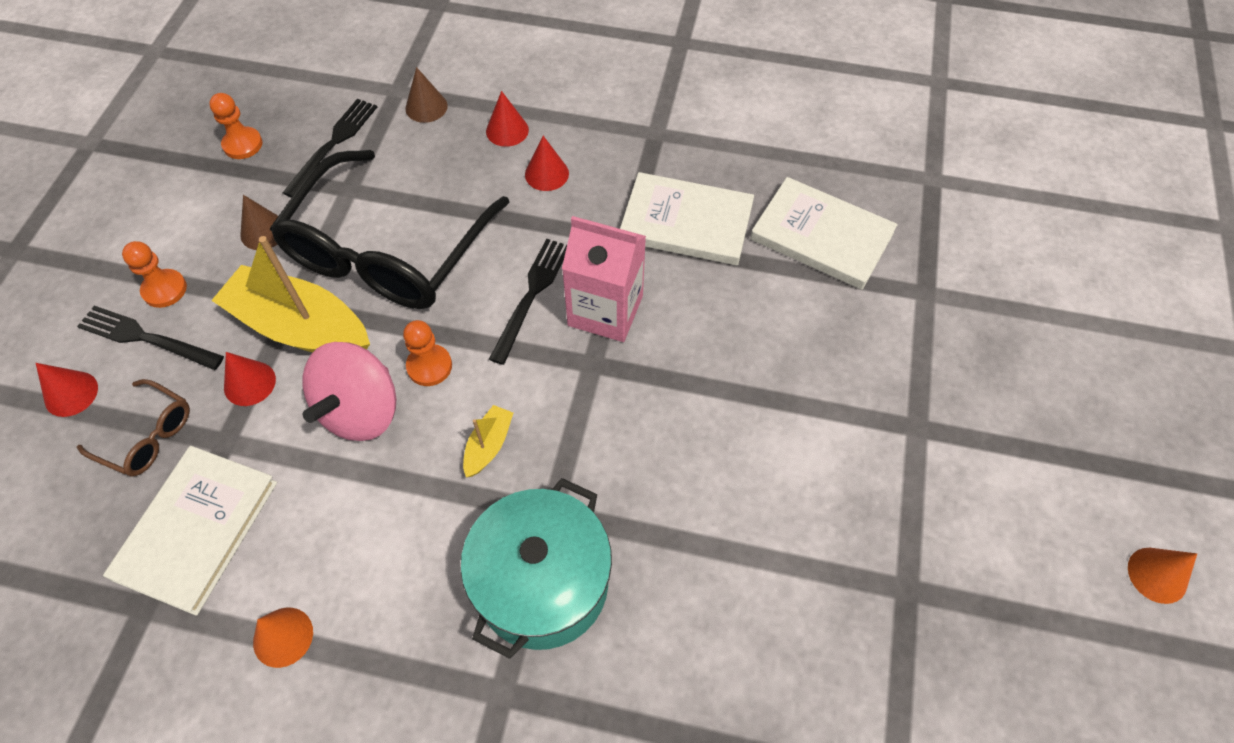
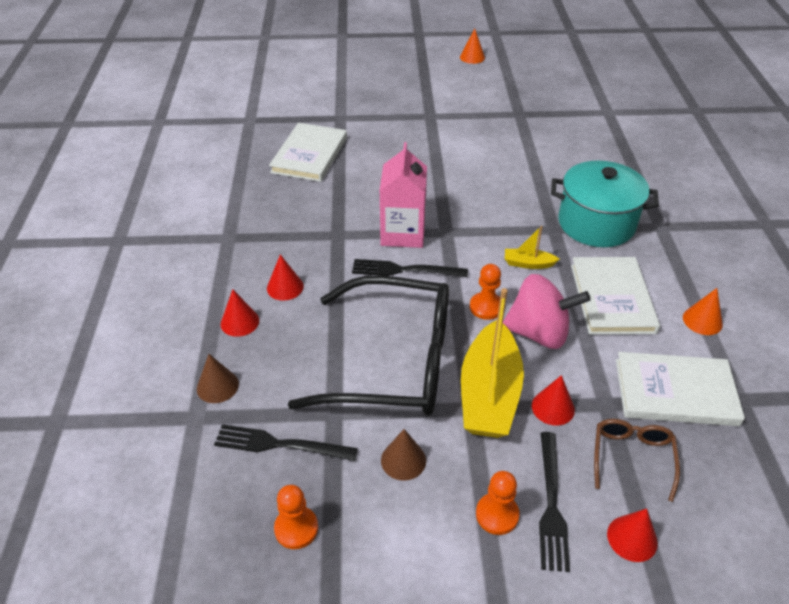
camera: 105 degrees left, 15 degrees down
(686, 222) = (314, 210): white book -> white book (612, 298)

